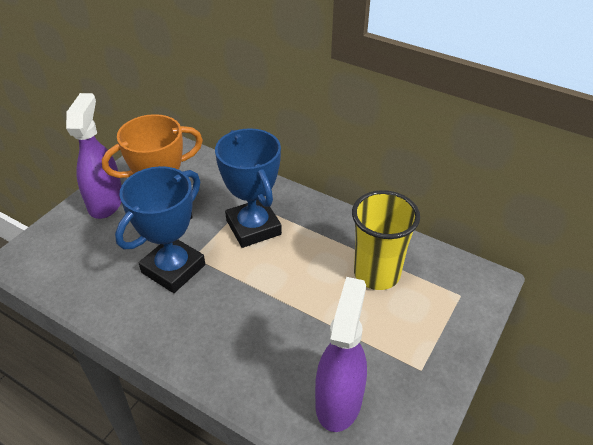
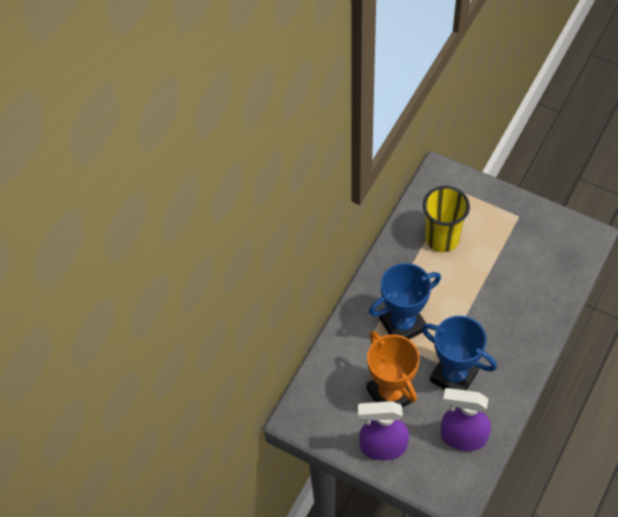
camera: 90 degrees left, 15 degrees up
(339, 400) = (548, 261): purple spray bottle -> purple spray bottle (463, 437)

